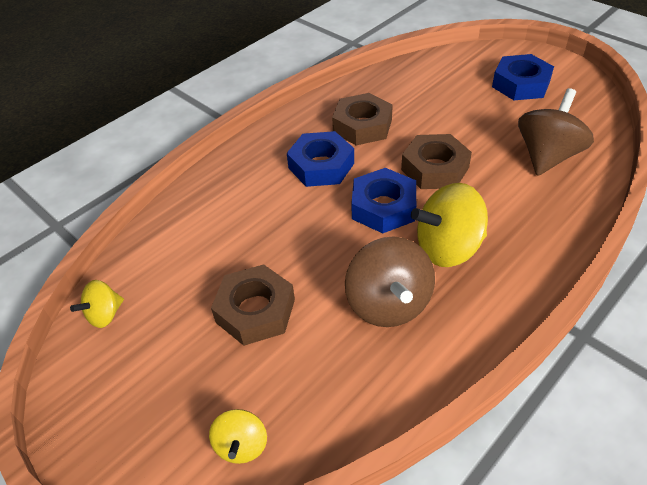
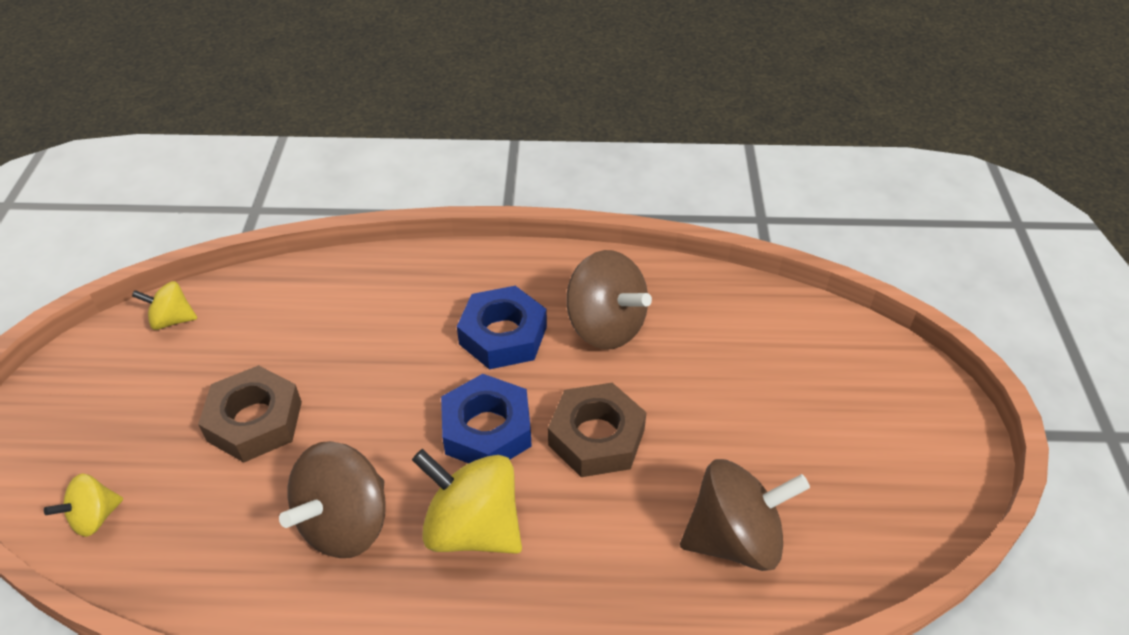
camera: 45 degrees right, 0 degrees up
(362, 126) = (605, 326): brown nut -> brown spinning top
(520, 84) = (859, 428): blue nut -> none

